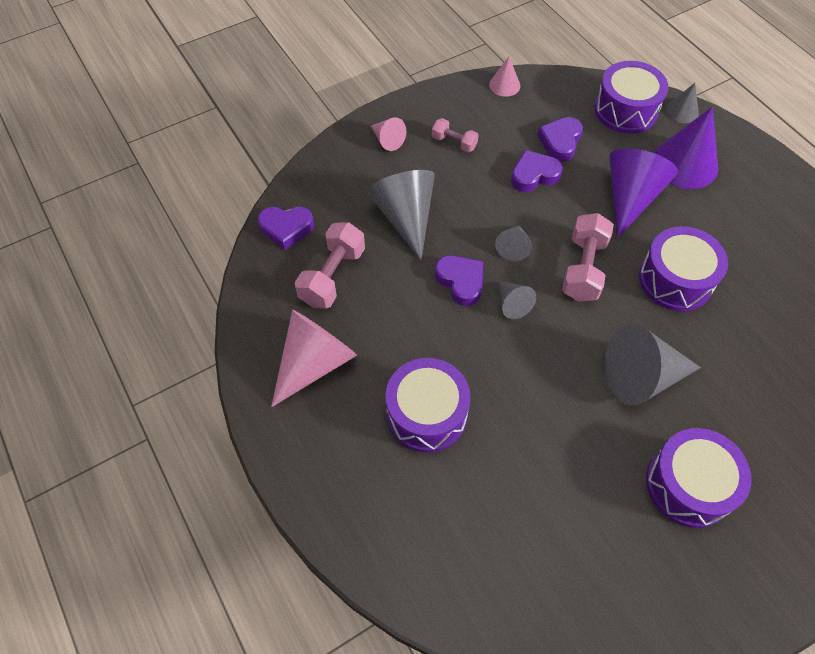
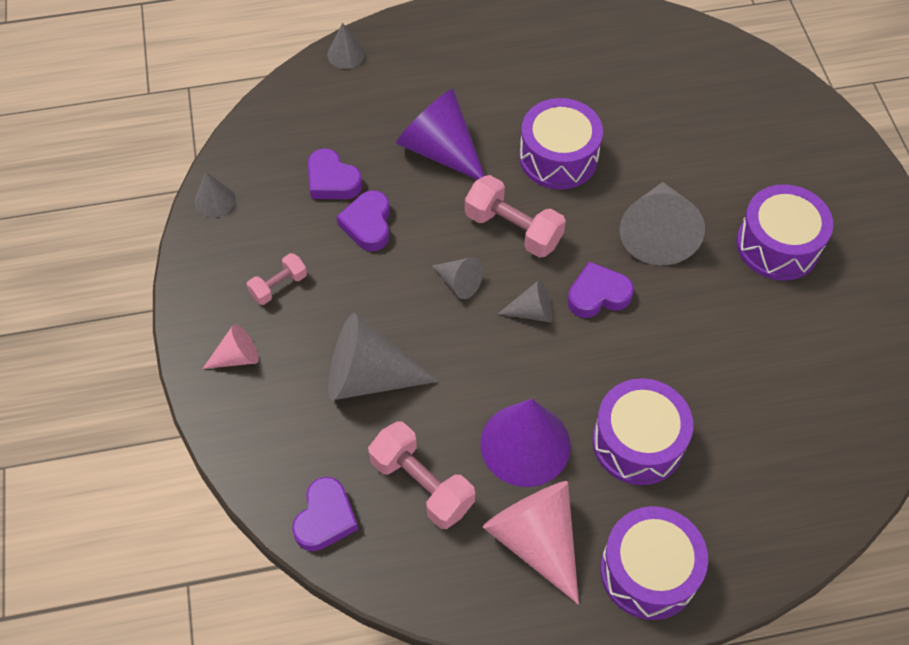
camera: 70 degrees left, 0 degrees up
(461, 281) = (484, 350): purple heart -> purple heart (598, 295)
(504, 85) = (215, 200): pink cone -> grey cone
(625, 110) = (318, 102): purple drum -> purple drum (648, 571)
(685, 164) = (418, 84): purple cone -> purple cone (525, 444)

